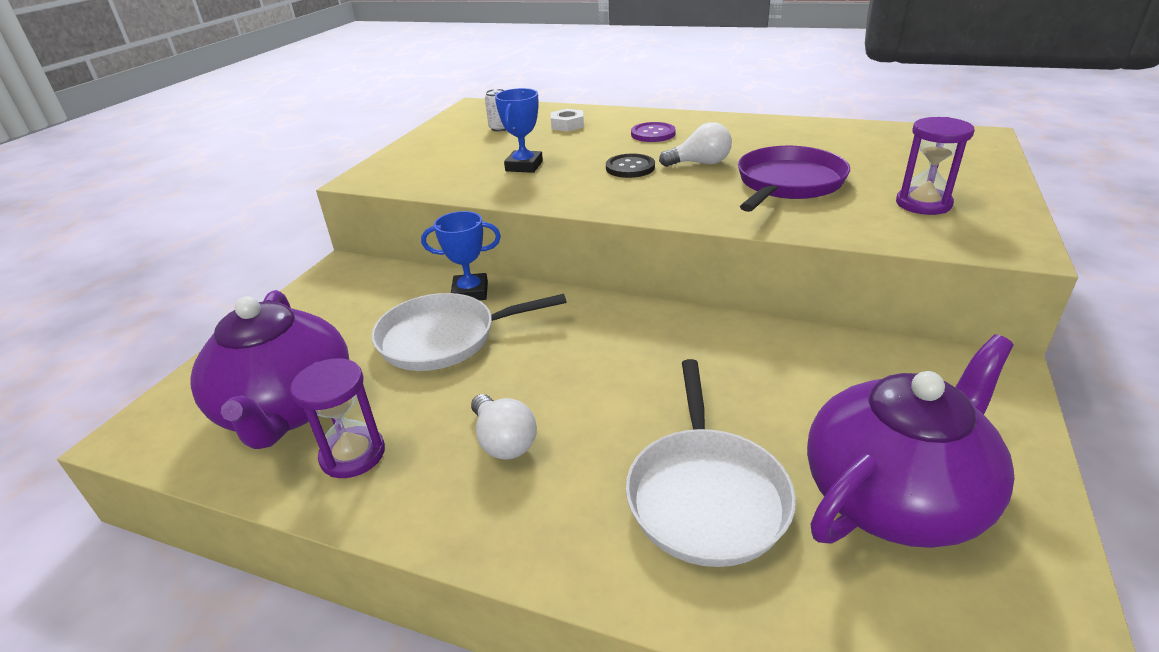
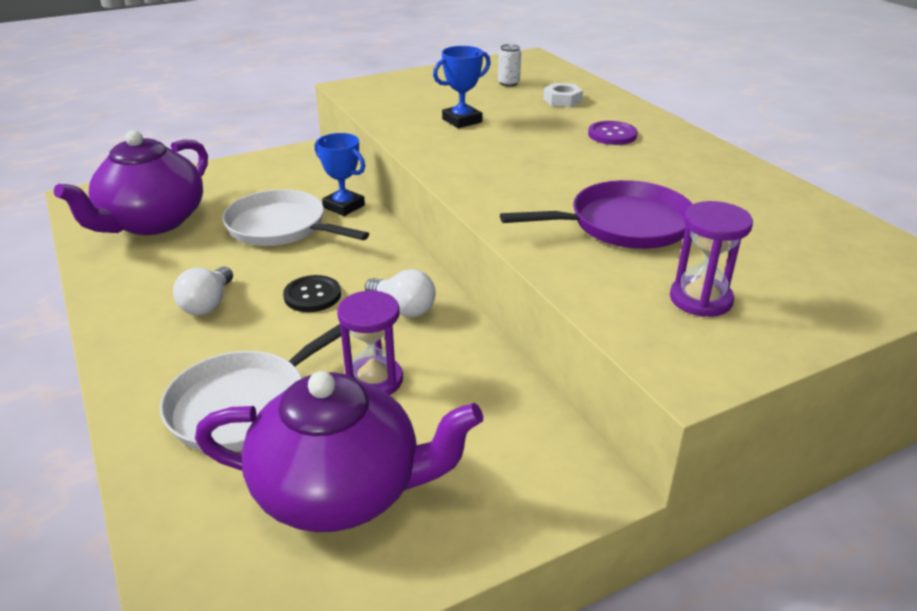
camera: 40 degrees right, 0 degrees up
(353, 455) = (138, 264): purple hourglass -> purple hourglass (374, 380)
(630, 168) = (531, 155): black button -> black button (312, 295)
(700, 163) = (592, 175): white light bulb -> white light bulb (403, 308)

